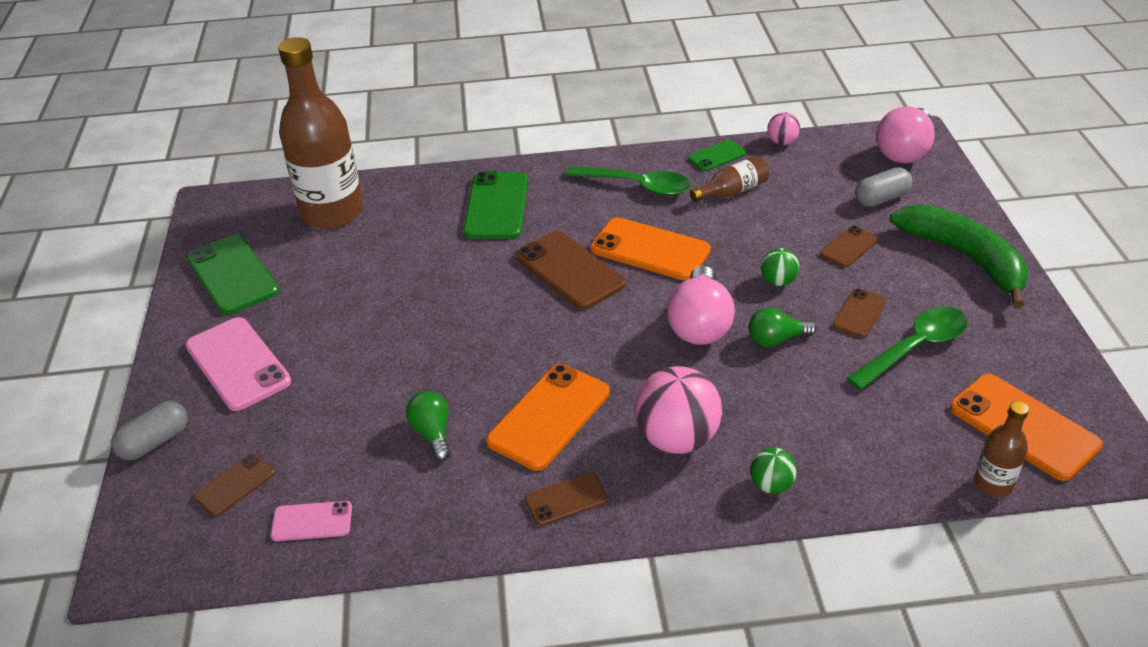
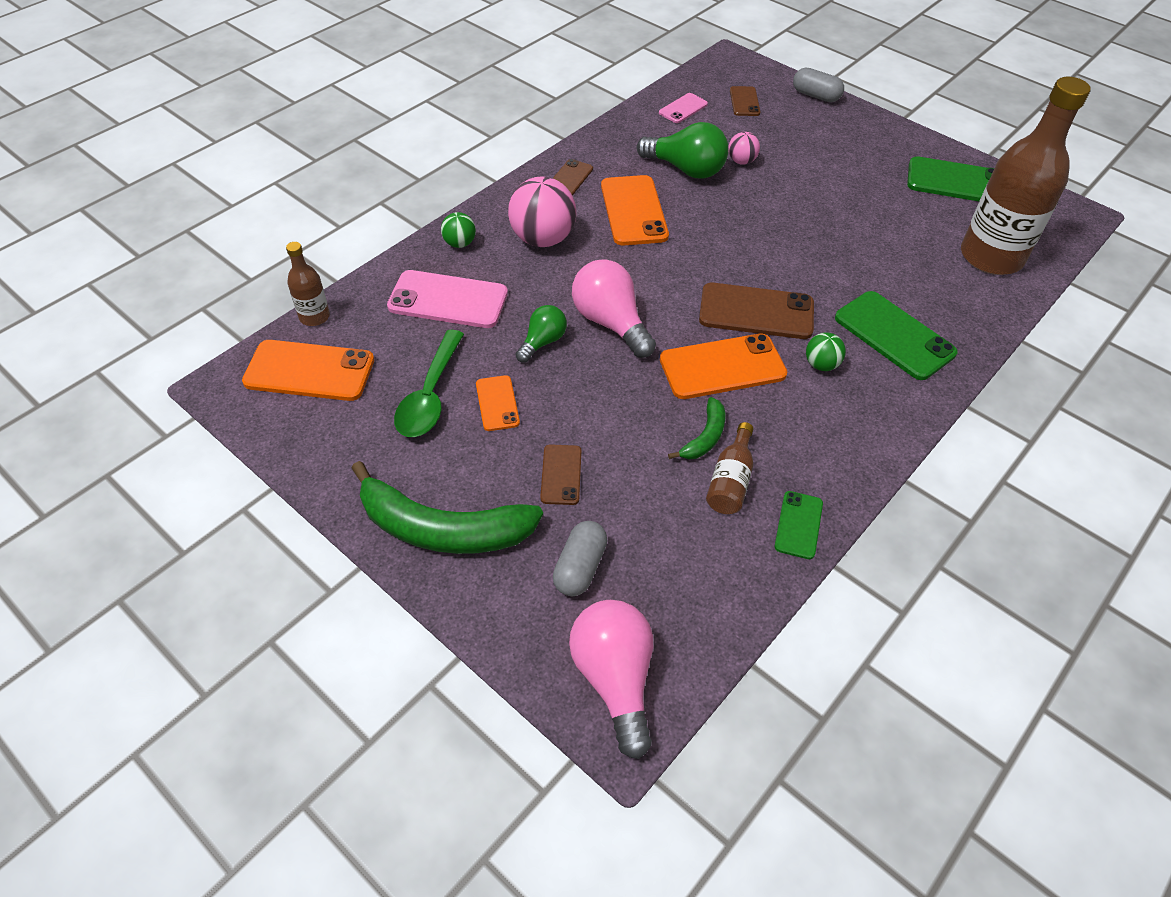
camera: 135 degrees right, 10 degrees up
(155, 442) = (815, 96): grey capsule -> grey capsule turned 60 degrees counterclockwise
(238, 364) = (849, 143): pink phone -> pink phone (448, 300)
(432, 433) = (686, 169): green light bulb -> green light bulb, size x1.70
(637, 186) = (819, 431): green spoon -> none
(719, 219) = (704, 437): none -> green banana
(778, 281) = (589, 397): green ball -> green ball (821, 365)
(782, 142) = (759, 597): pink ball -> pink ball (741, 161)
(859, 313) = (497, 403): brown phone -> orange phone

